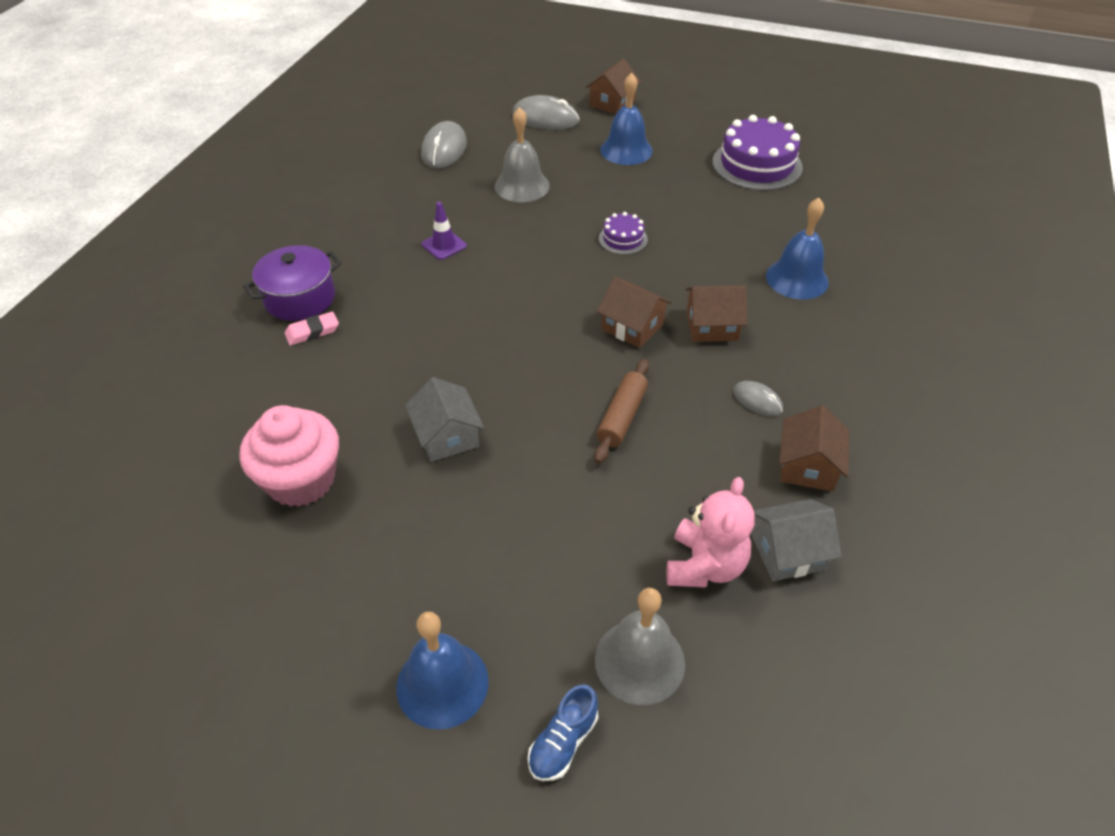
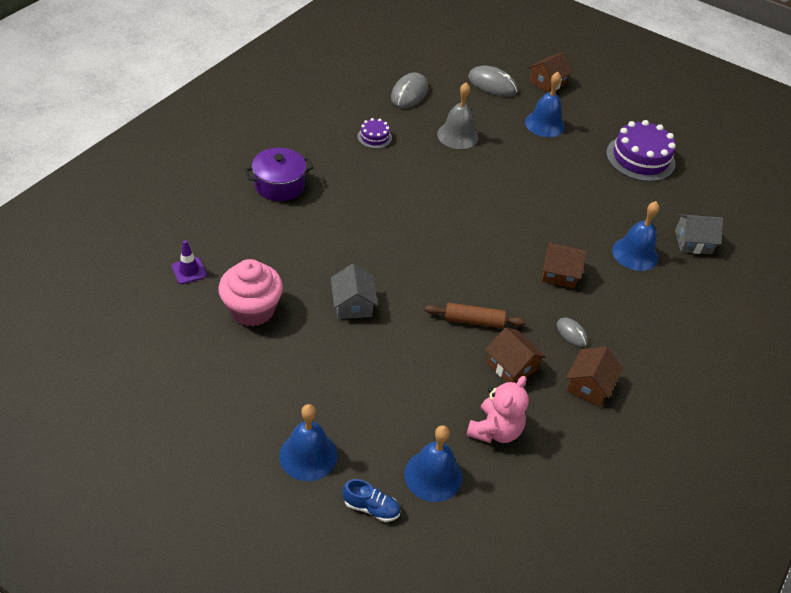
camera: 10 degrees right, 0 degrees up
(312, 331) = (282, 211): pink eraser -> none
(444, 245) = (388, 169): purple traffic cone -> purple traffic cone (189, 271)
(563, 742) = (371, 507): blue shoe -> blue shoe turned 120 degrees counterclockwise
(622, 417) = (473, 321): brown rolling pin -> brown rolling pin turned 60 degrees clockwise
(623, 239) = (518, 194): purple cake -> purple cake (374, 137)
(632, 327) = (502, 260): brown house -> brown house (511, 366)
(639, 661) = (433, 475): grey bell -> blue bell
(788, 552) = (553, 436): grey house -> grey house (693, 242)

